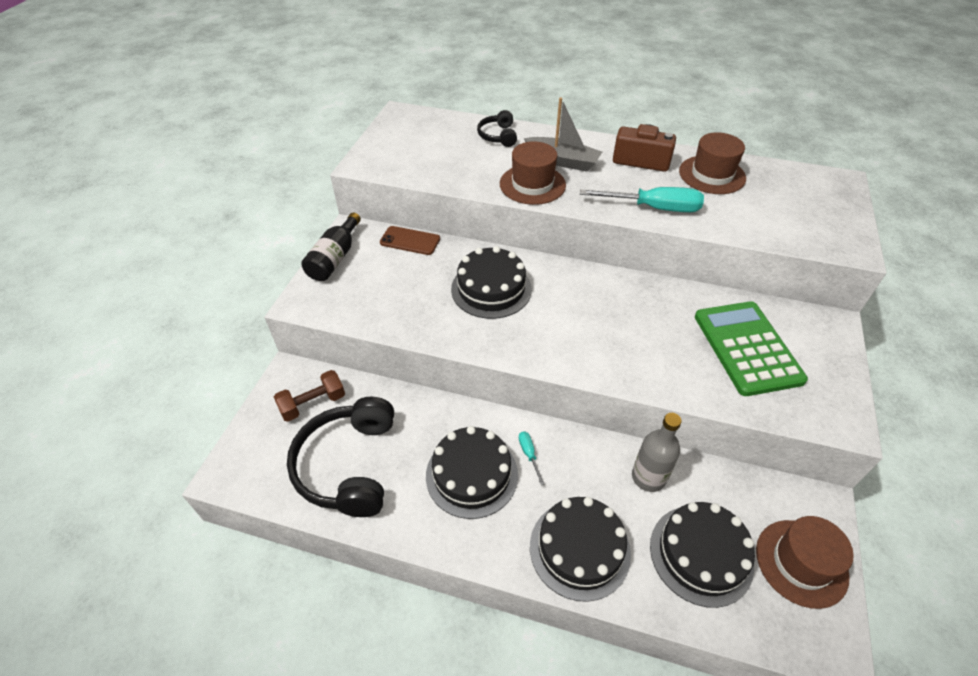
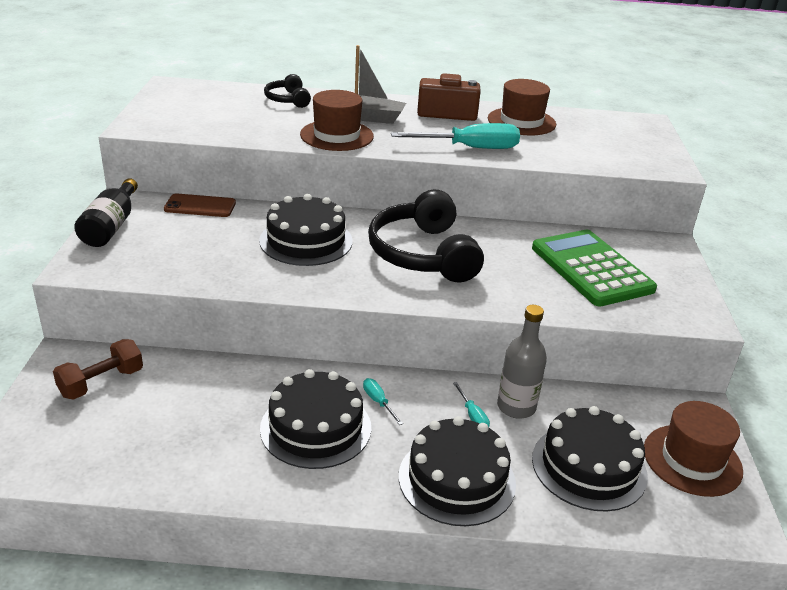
camera: 15 degrees left, 15 degrees down
(349, 465) = (161, 436): black headphones -> black headphones (423, 254)
(607, 481) = (472, 416): none -> turquoise screwdriver

